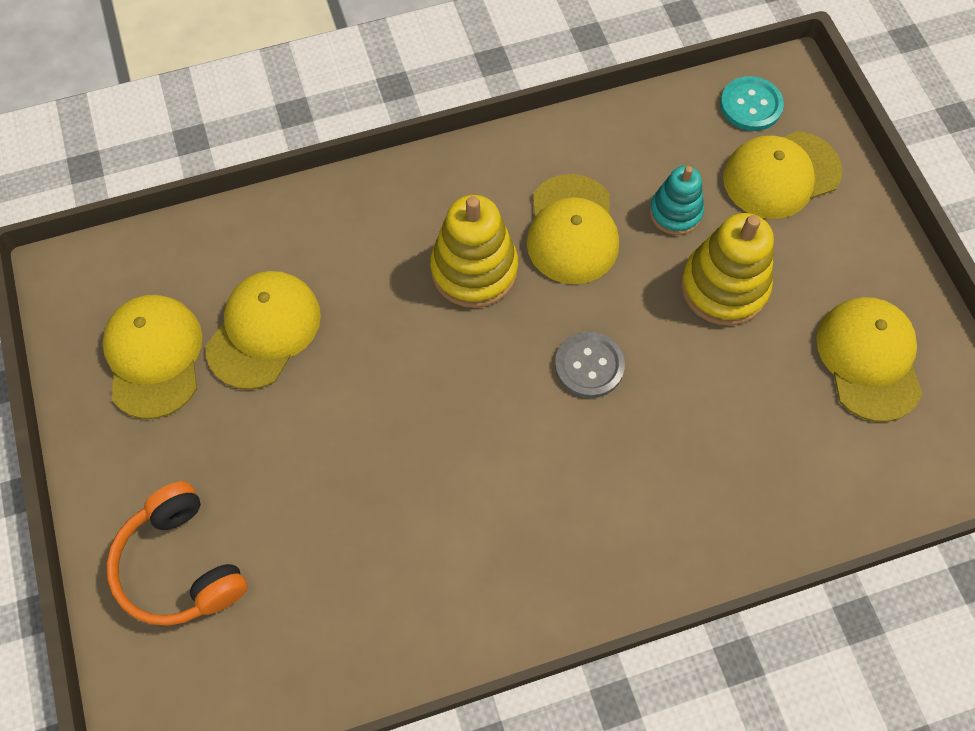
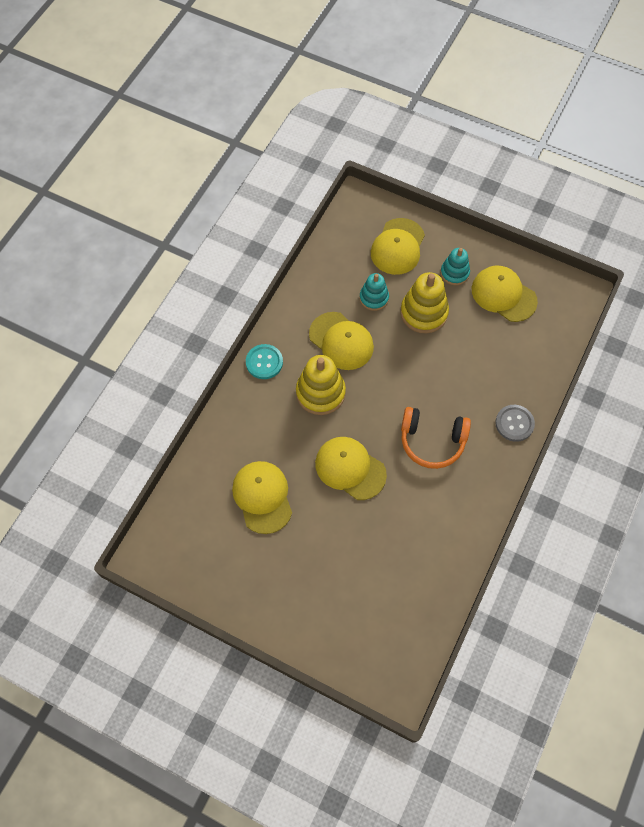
camera: 45 degrees left, 0 degrees up
(154, 357) = (228, 551): yellow cap -> yellow cap (350, 468)
(181, 565) = (338, 618): orange headphones -> orange headphones (432, 441)
(589, 366) = (407, 390): grey button -> grey button (514, 423)
(750, 105) = (355, 226): turquoise button -> turquoise button (264, 362)
(826, 272) = (454, 273): none -> turquoise stacking toy

